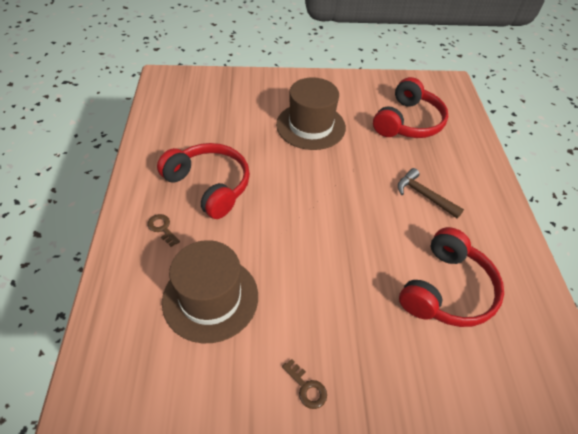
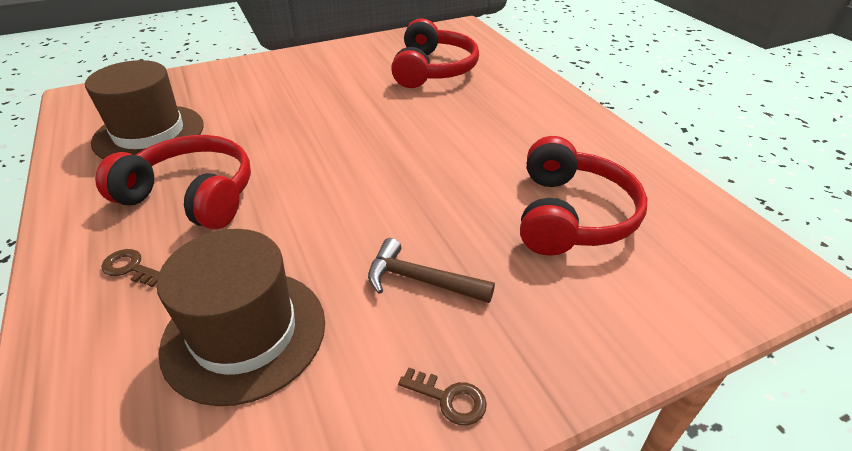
camera: 20 degrees left, 10 degrees down
(311, 126) = (314, 99): brown hat -> brown hat (149, 133)
(424, 195) = (490, 131): brown hammer -> brown hammer (421, 280)

